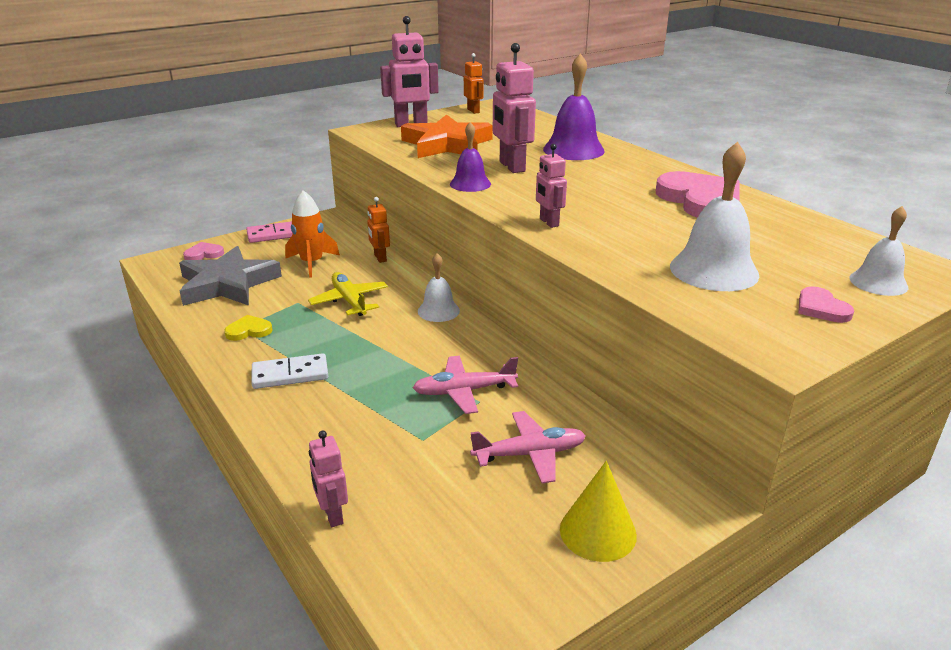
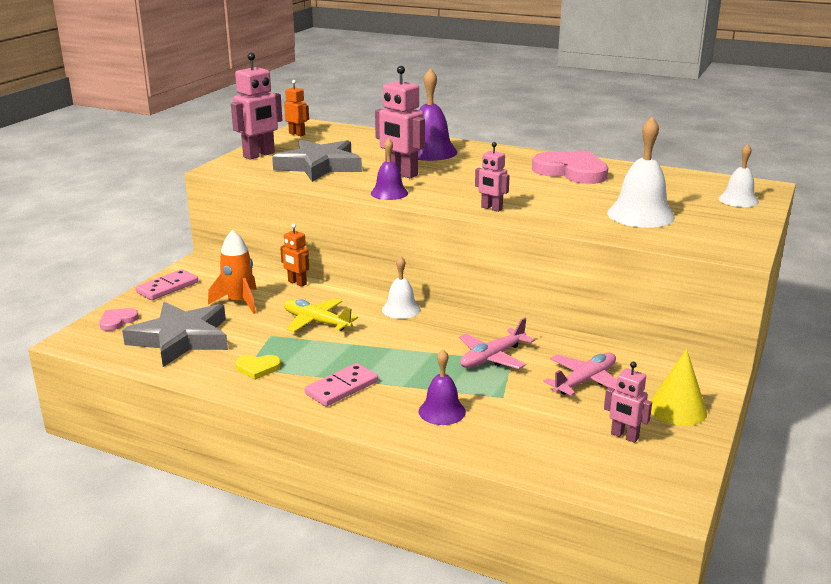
camera: 30 degrees left, 5 degrees down
(249, 331) = (258, 368): yellow heart -> yellow heart turned 135 degrees counterclockwise
(290, 374) = (341, 388): white domino -> pink domino
(332, 515) = (502, 462): pink robot -> pink robot (624, 436)
(345, 433) = (442, 411): none -> purple bell
(447, 144) = (319, 166): orange star -> grey star
(821, 308) = (727, 222): pink heart -> none

